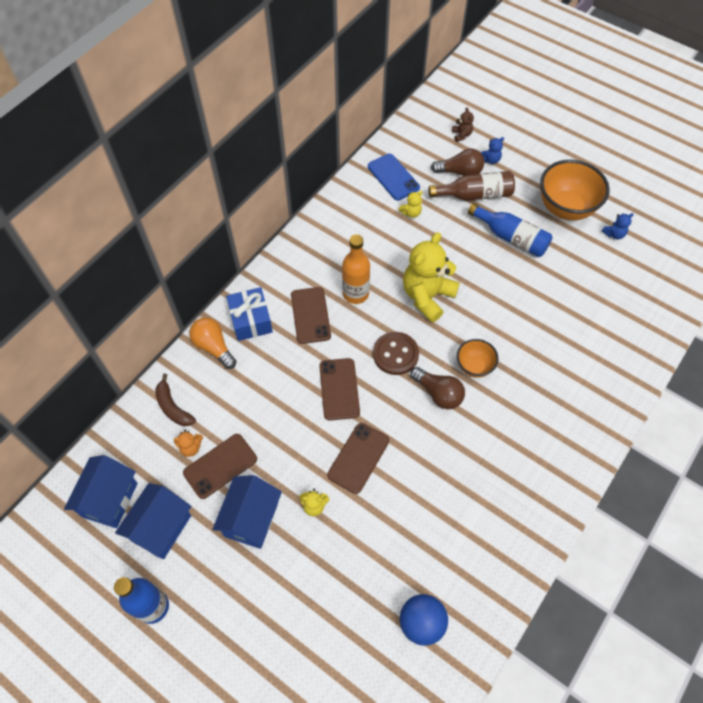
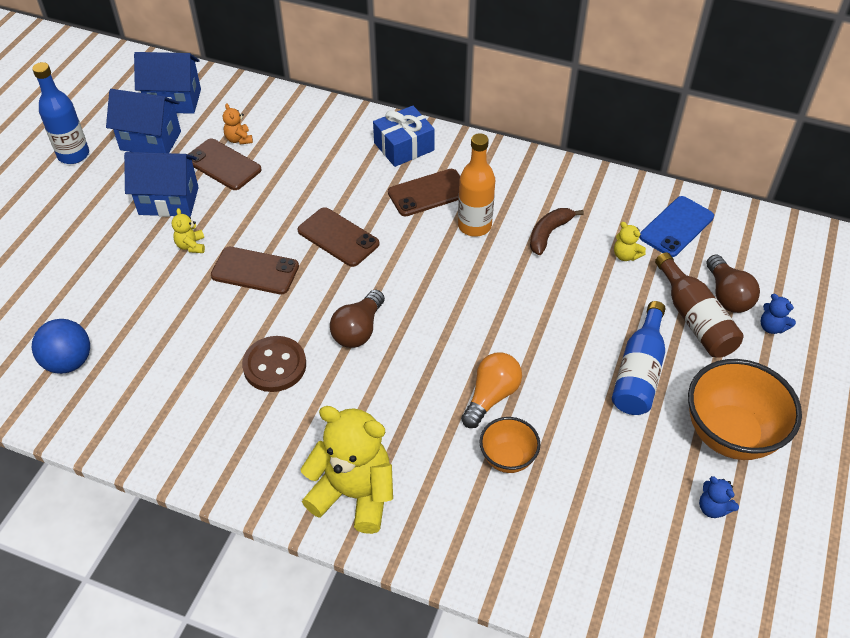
camera: 75 degrees right, 10 degrees down
(173, 407) = (281, 116): brown banana -> brown banana (549, 233)
(213, 347) = (360, 127): orange light bulb -> orange light bulb (491, 396)
(339, 389) = (338, 237): brown phone -> brown phone turned 60 degrees clockwise
(395, 354) = (401, 279): brown button -> brown button (274, 365)
(427, 296) = (498, 295): yellow teddy bear -> yellow teddy bear (354, 494)
(461, 135) = (799, 286): brown teddy bear -> none
(474, 366) = (409, 360): orange bowl -> orange bowl (507, 458)

